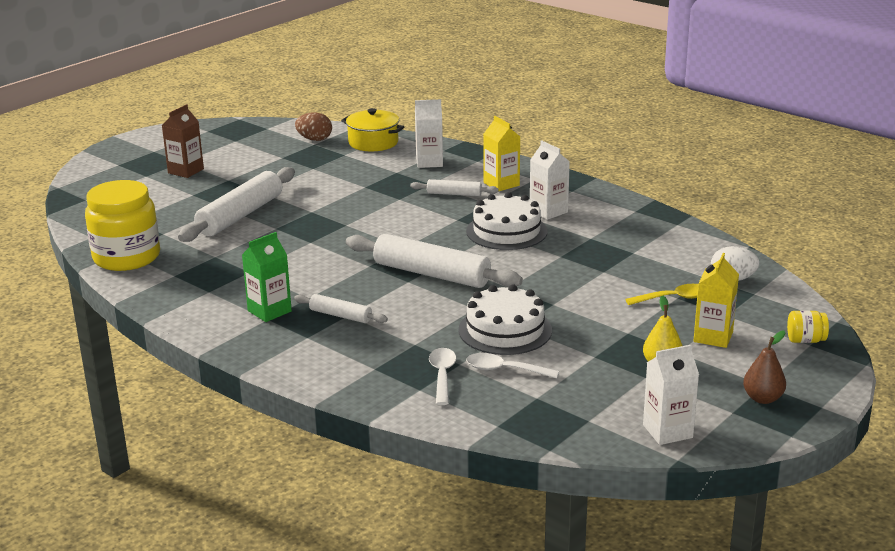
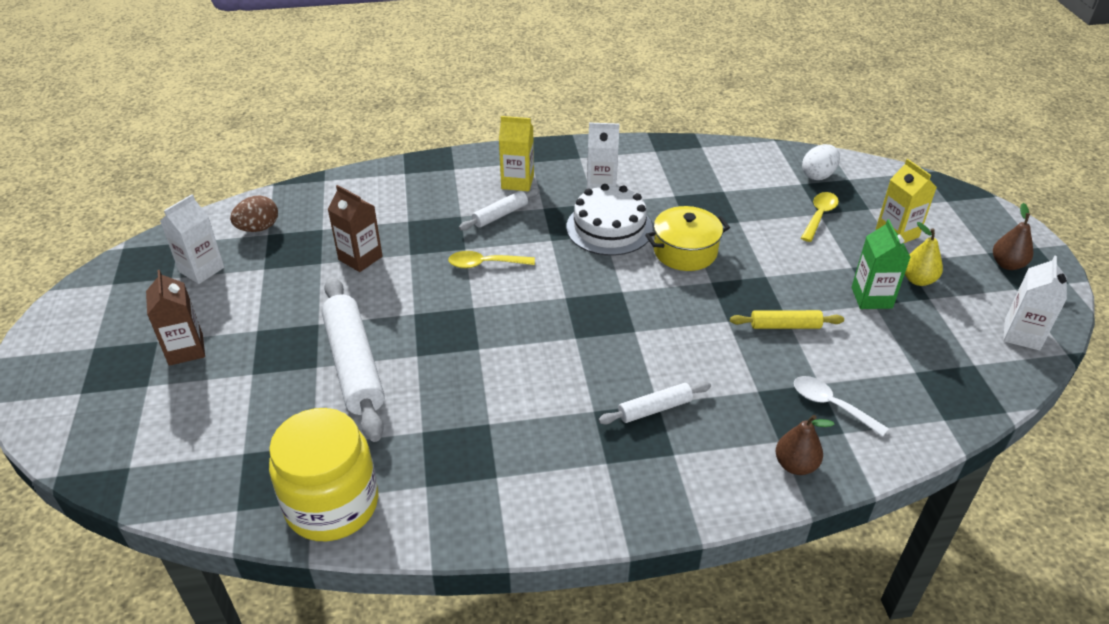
camera: 50 degrees left, 15 degrees up
(269, 311) = (592, 453): green carton -> green carton (871, 297)
(336, 176) = (360, 258): none -> brown carton
(358, 382) = (795, 465): none -> brown pear
(373, 142) = (325, 200): yellow pot -> yellow pot (685, 251)
(394, 210) = (485, 264): none -> yellow spoon
(429, 162) = (417, 193): white carton -> white carton (201, 269)
(432, 274) = (637, 310): white rolling pin -> none
(505, 330) = (785, 326): white cake -> yellow rolling pin
(505, 370) = (854, 364): white spoon -> none
(805, 340) = (939, 199): yellow jar -> none

